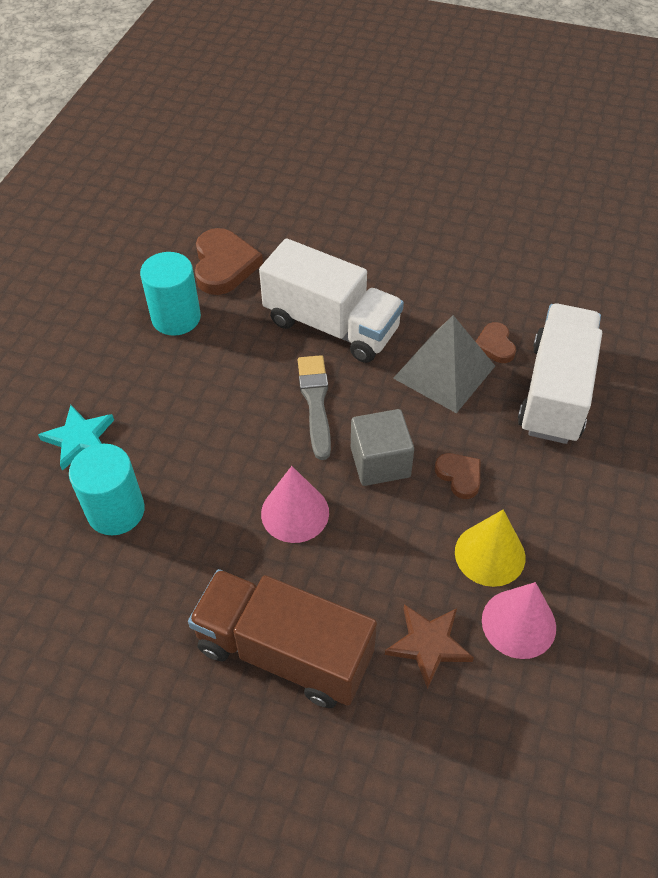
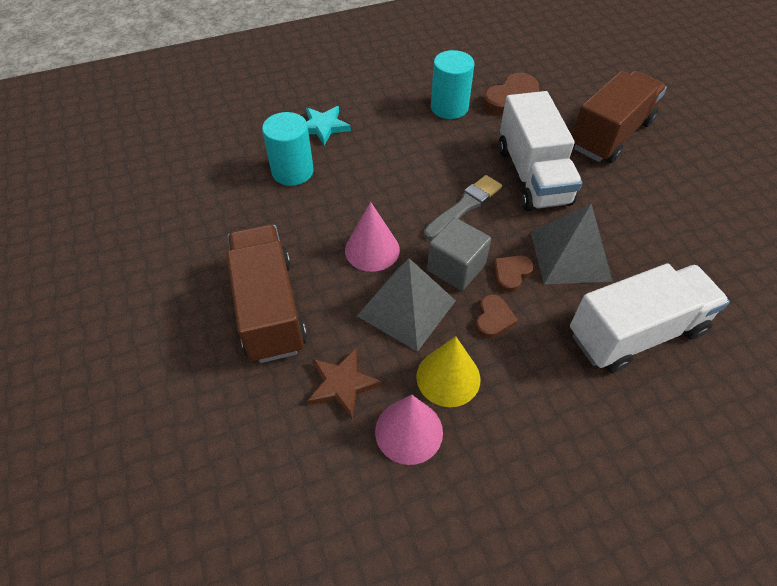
camera: 50 degrees right, 0 degrees up
(343, 237) = (611, 135): none -> brown truck
(389, 533) = (406, 308): none -> grey pyramid
(495, 345) = (630, 270): brown heart -> brown heart (511, 274)

